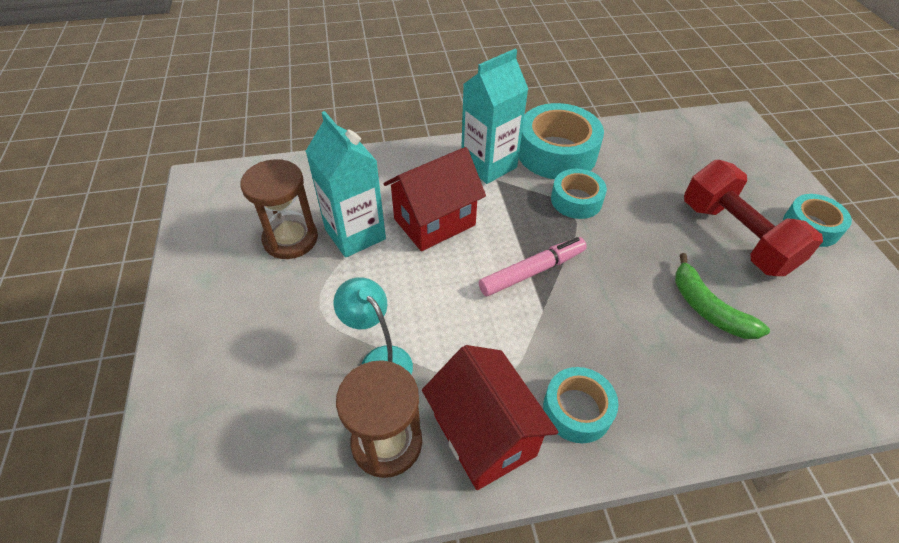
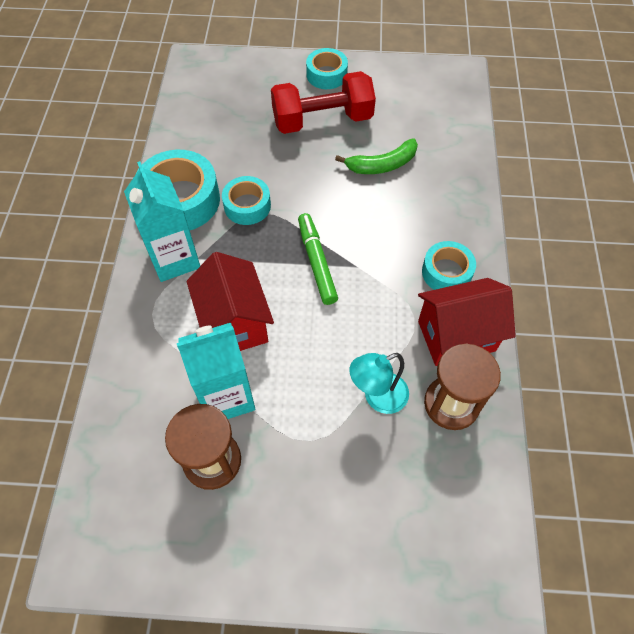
camera: 75 degrees left, 10 degrees up
(532, 271) = (317, 262): pink marker -> green marker

